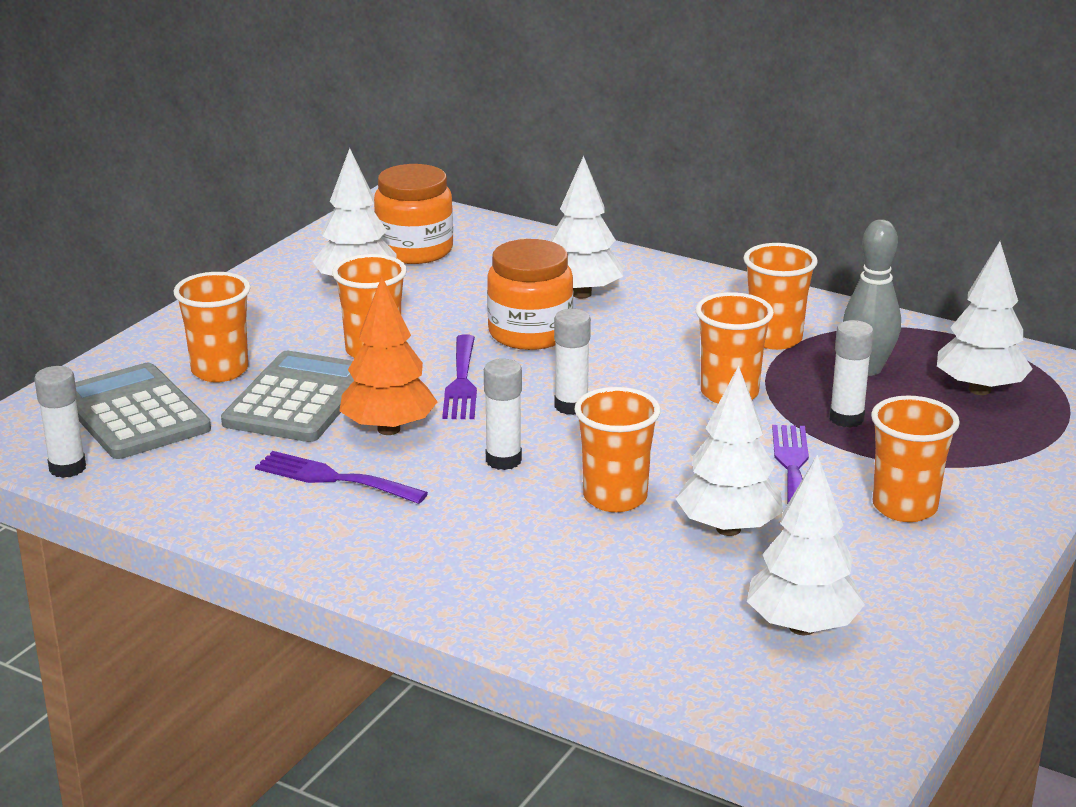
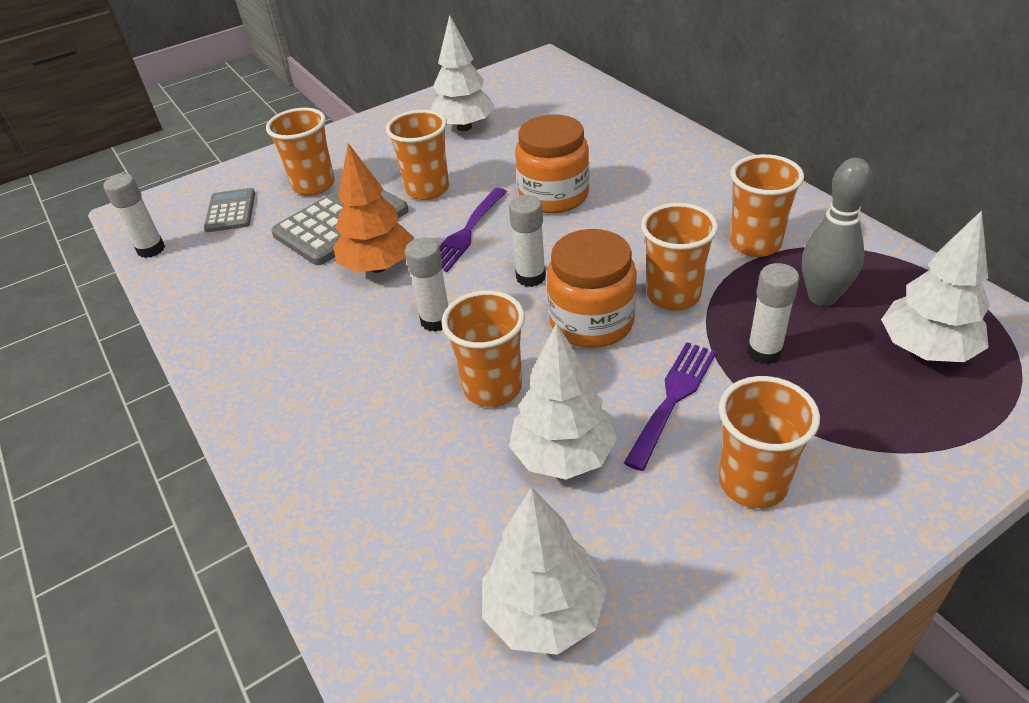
camera: 30 degrees right, 15 degrees up
(134, 413) = (230, 211): grey calculator -> grey calculator, size x0.56
(333, 478) = (302, 305): purple fork -> none
(414, 250) = (528, 103): orange jar -> orange jar (591, 322)
(581, 294) = (622, 165): white tree -> none

